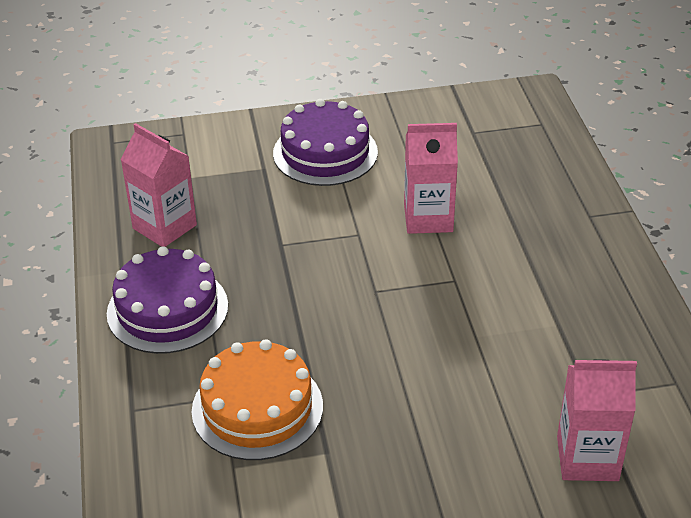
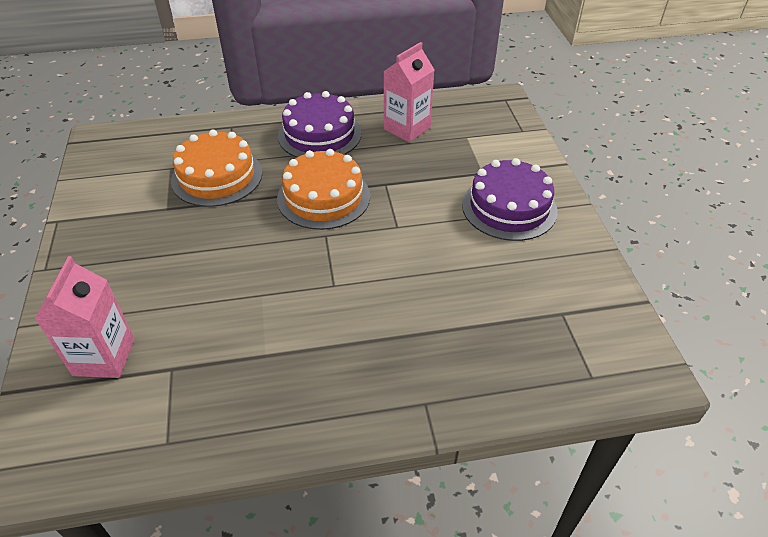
camera: 90 degrees right, 5 degrees up
(305, 297) = (323, 197): none -> orange cake
(428, 218) = (419, 271): pink carton -> none

